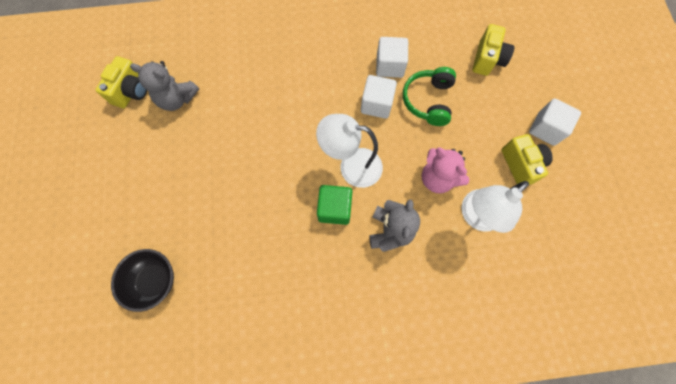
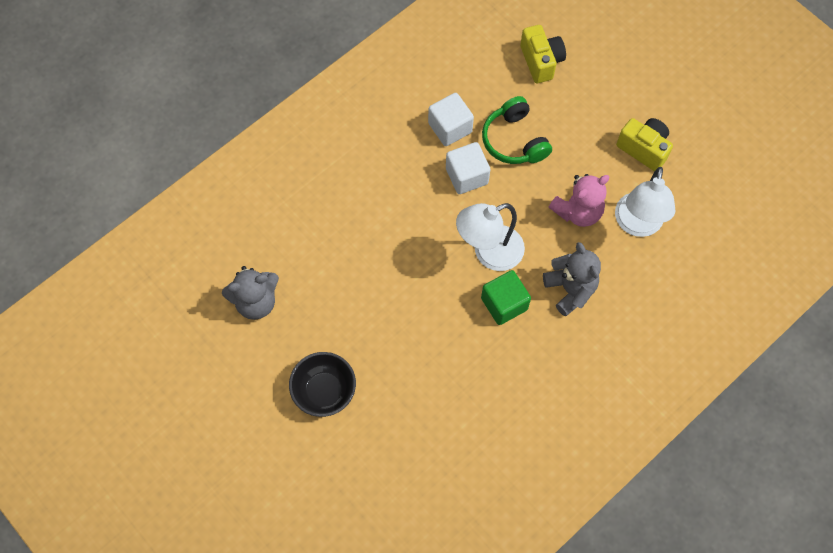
camera: 35 degrees left, 5 degrees down
(132, 91) = (199, 325): yellow camera -> none
(154, 280) = (385, 485): black bowl -> black bowl (324, 391)
(437, 178) = (578, 211): pink teddy bear -> pink teddy bear turned 45 degrees counterclockwise
(546, 129) = (643, 99): white cube -> none

